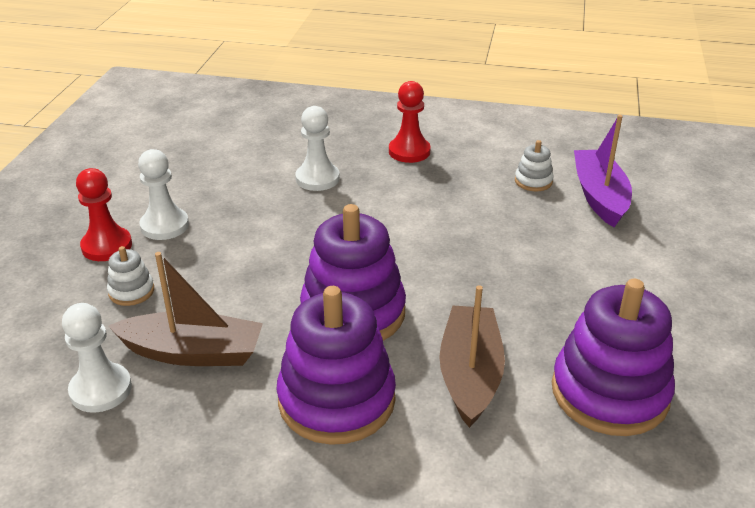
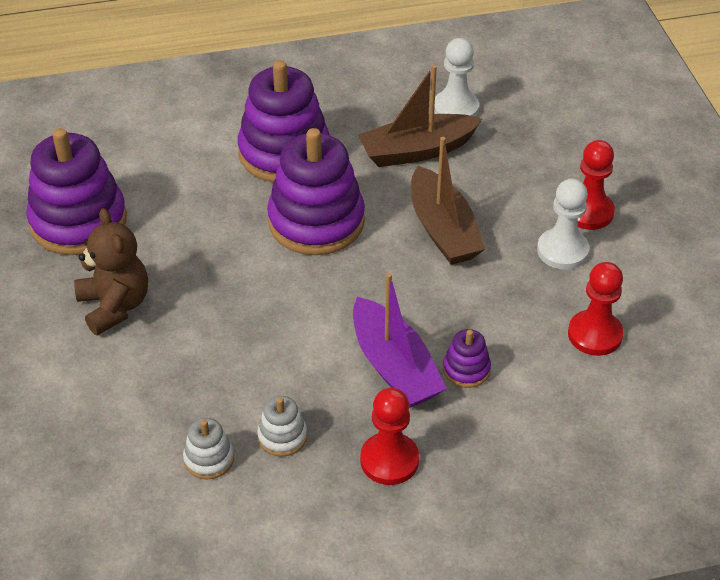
camera: 155 degrees right, 10 degrees up
(131, 291) = (517, 180): white stacking toy -> white stacking toy (282, 436)
(208, 172) = (595, 334): none -> red pawn
(317, 178) = (466, 369): white pawn -> purple stacking toy
(470, 374) = (193, 201): brown boat -> brown boat (443, 230)
(583, 296) = (115, 306): none -> brown teddy bear
(599, 196) = (120, 460): purple boat -> purple boat (394, 367)

